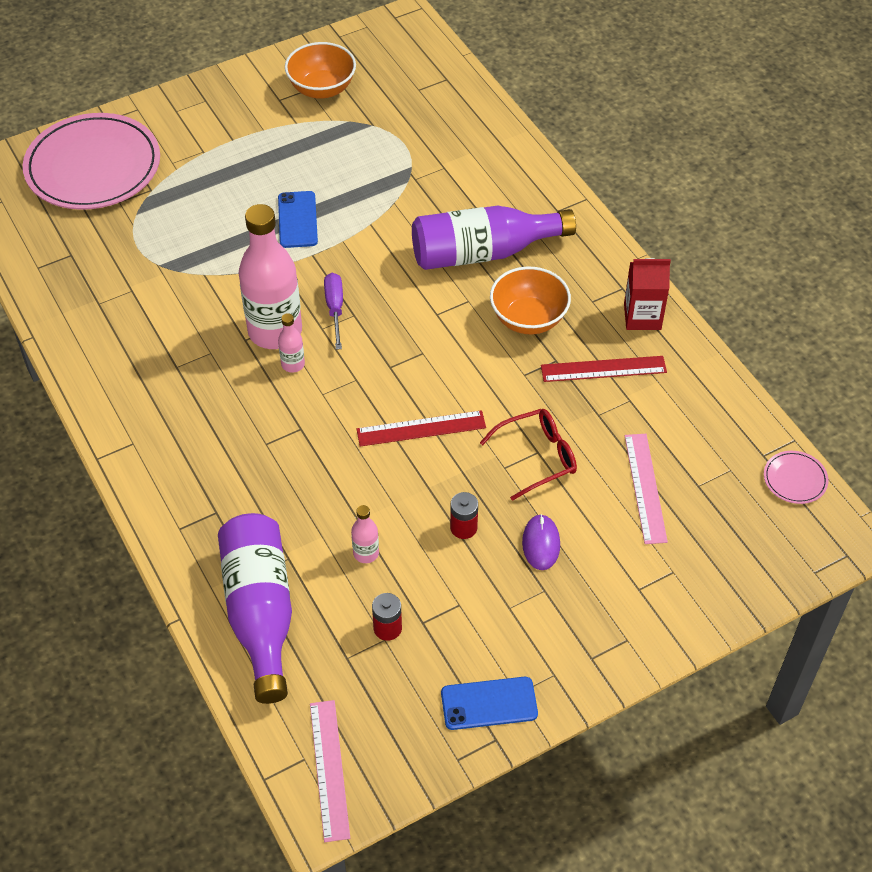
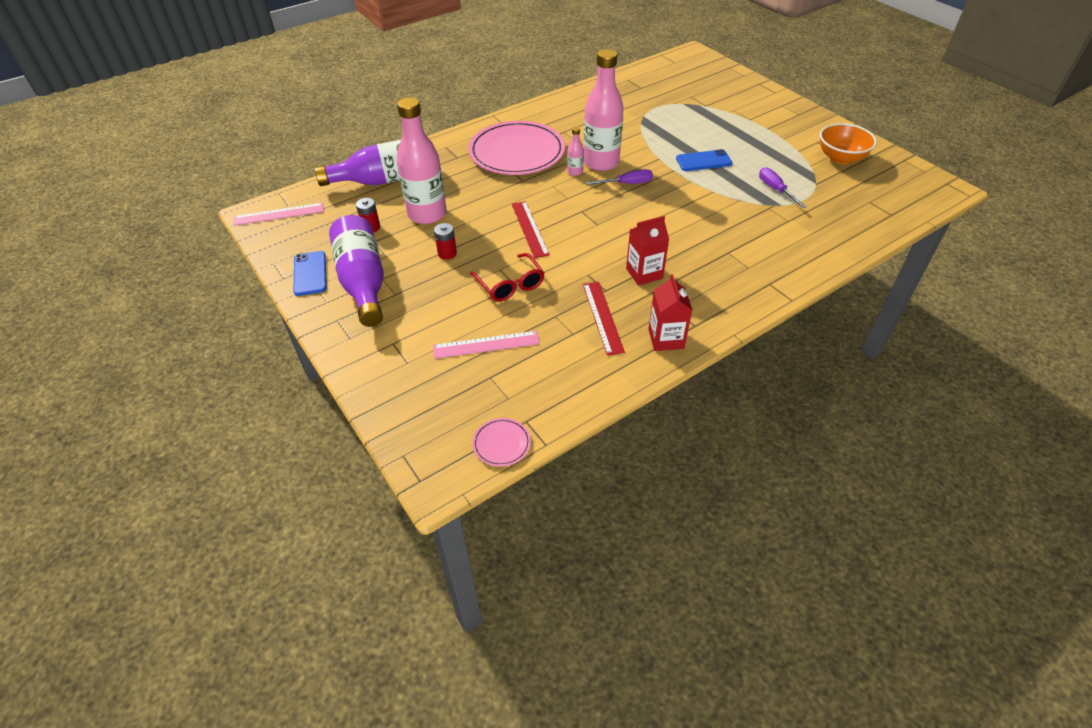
camera: 85 degrees right, 5 degrees down
(93, 167) = (716, 85): pink plate -> pink plate (517, 152)
(366, 553) = (427, 214): pink bottle -> pink bottle, size x2.35
(378, 164) = (775, 190): none -> purple screwdriver
(483, 253) = (705, 246): purple bottle -> purple bottle (363, 282)
(528, 319) = (644, 273): orange bowl -> red carton
(541, 543) = (434, 290): purple mouse -> none

